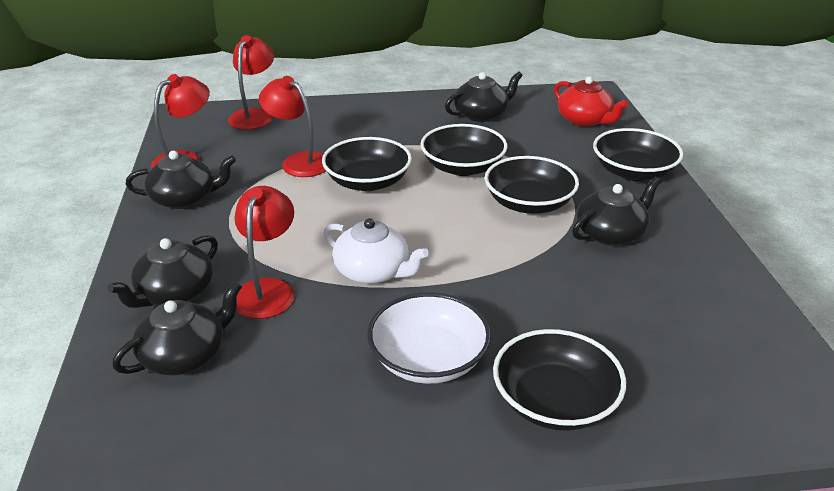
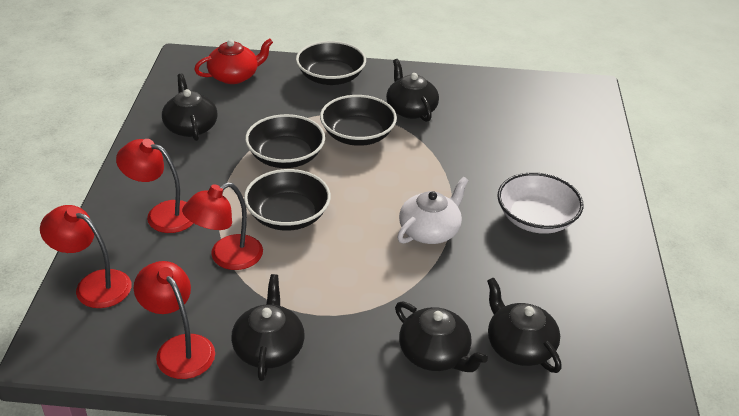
camera: 80 degrees left, 5 degrees up
(267, 290) = (442, 293): red lamp -> red lamp (162, 214)
(554, 401) = (578, 175): black bowl -> none

